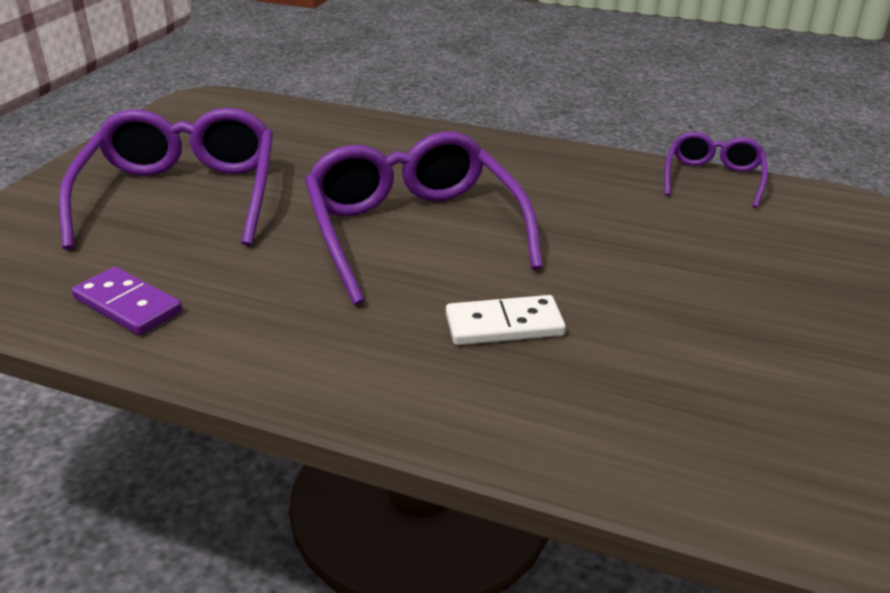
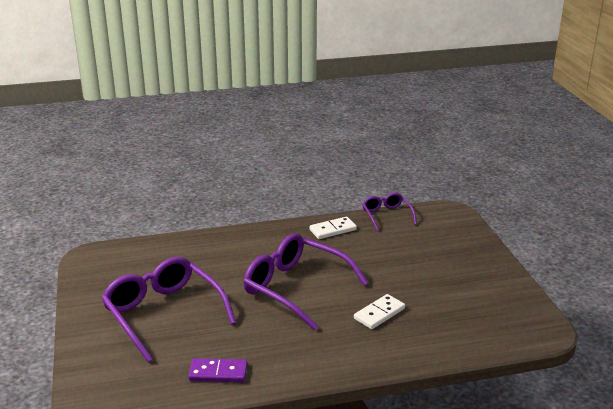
camera: 35 degrees left, 5 degrees down
(586, 170) = (332, 230): none -> white domino

